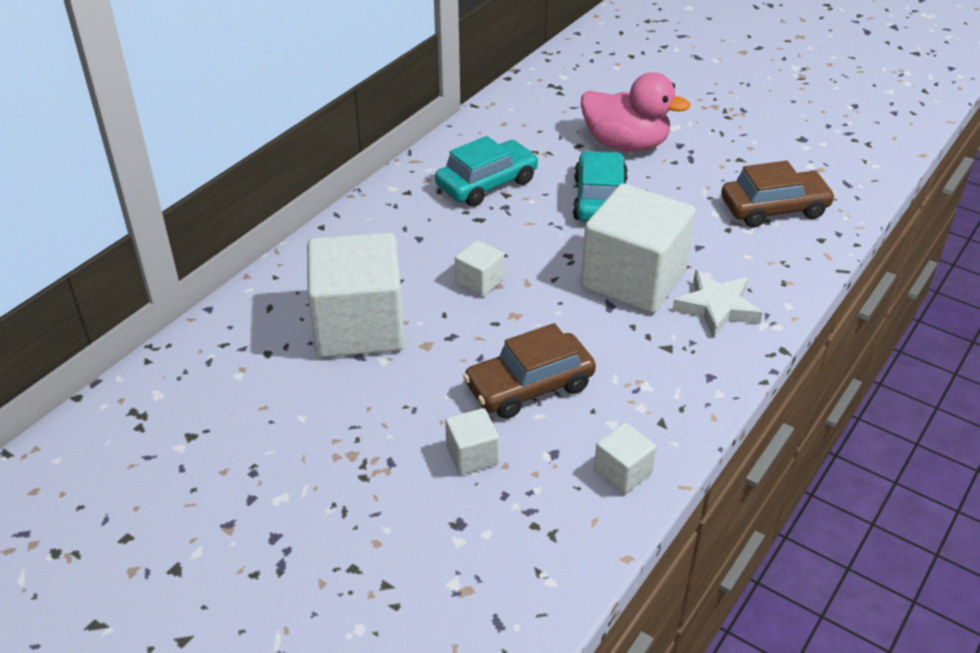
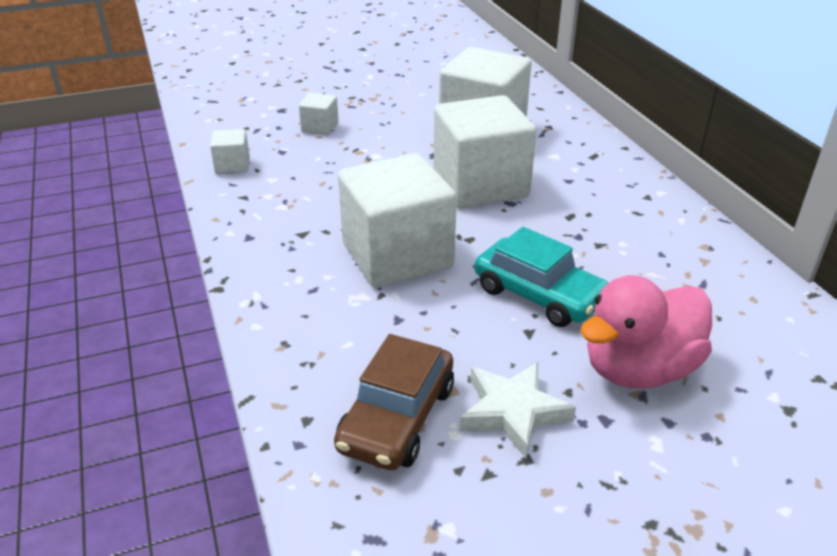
camera: 125 degrees right, 5 degrees down
(479, 282) = (480, 185): white cube -> white cube, size x2.28
(487, 184) = (627, 240): turquoise car -> none
(529, 386) = (346, 164): brown car -> none
(716, 308) = (308, 281): white star -> white star (513, 412)

